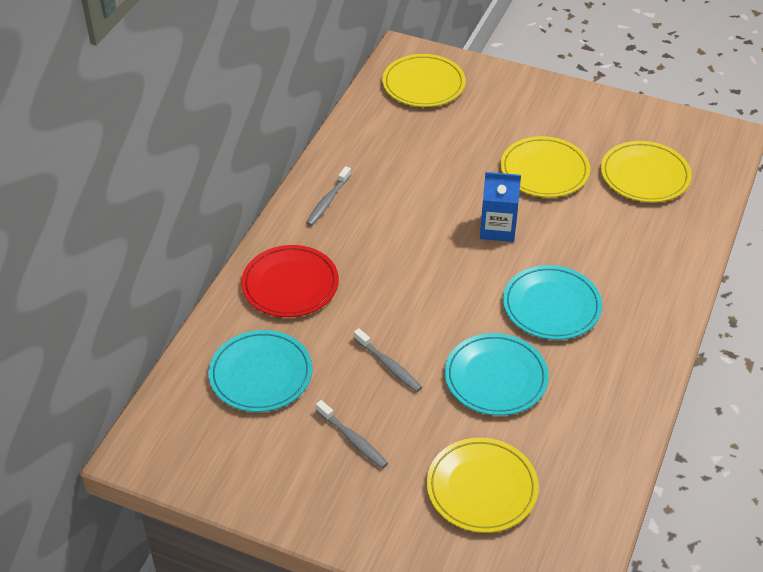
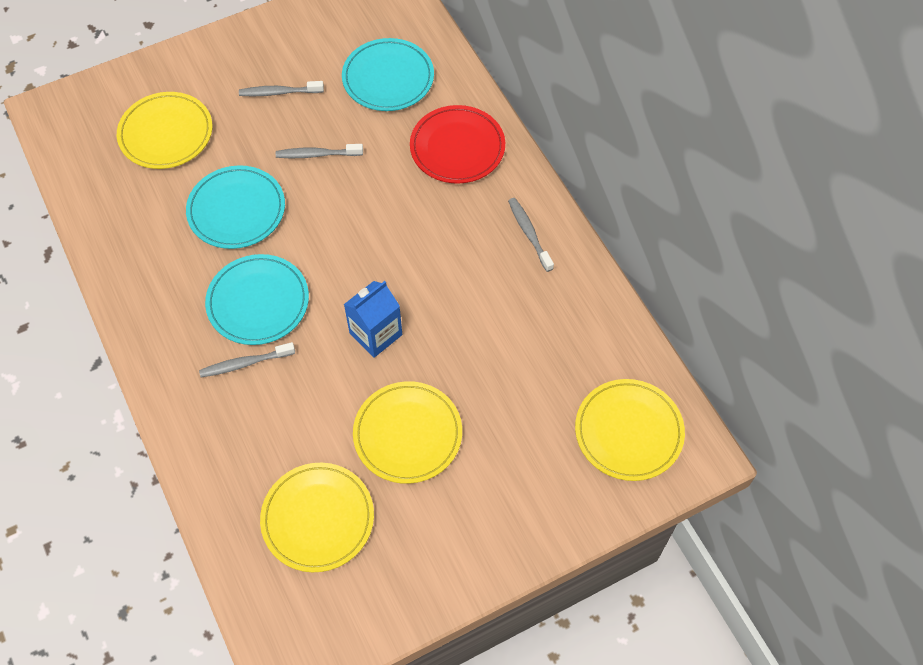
camera: 130 degrees right, 15 degrees up
(601, 279) = (245, 363): none -> grey toothbrush

